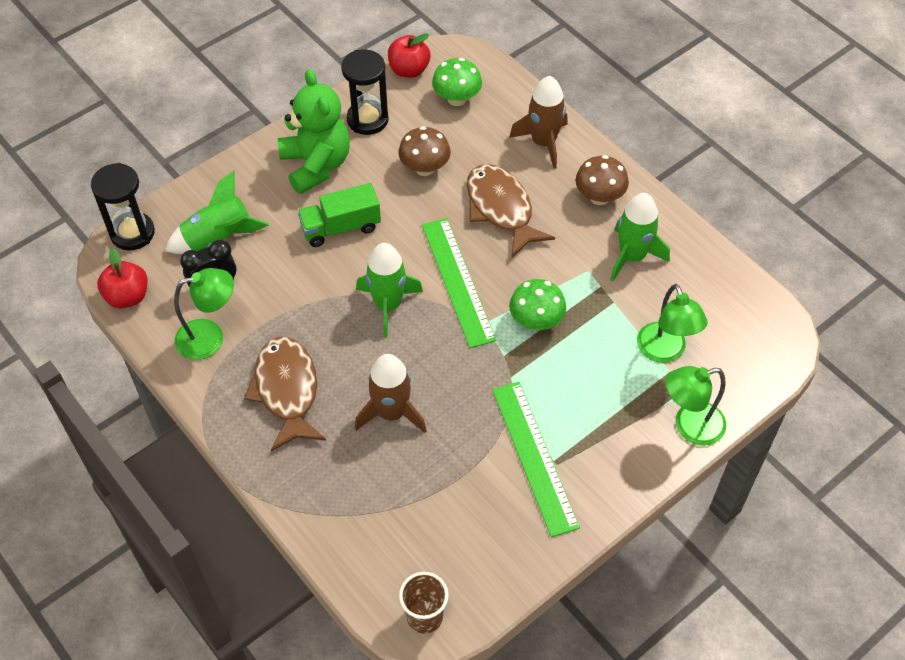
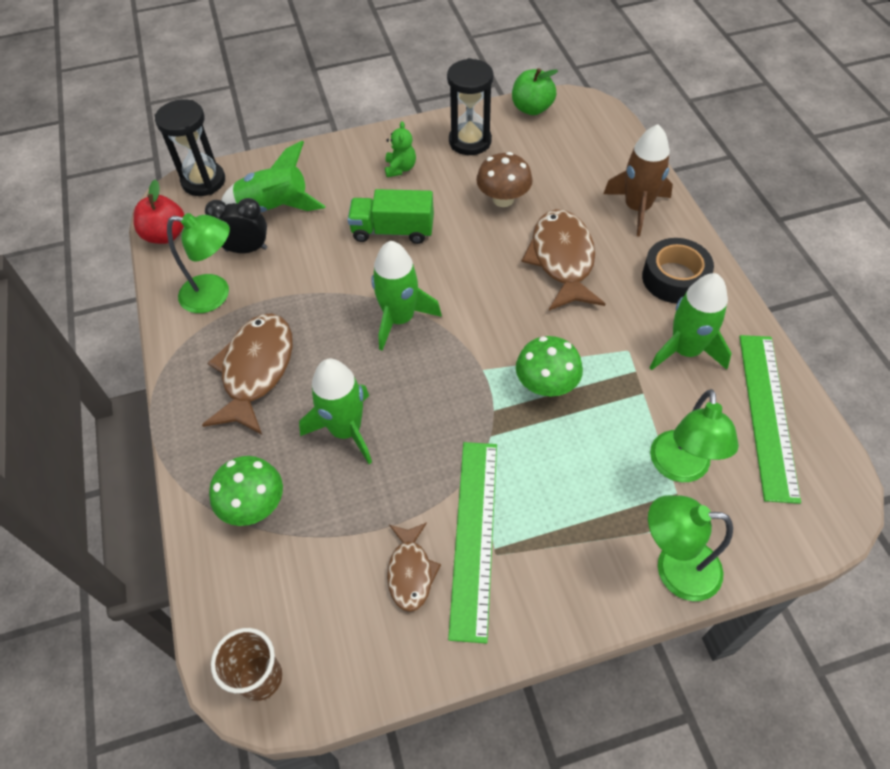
camera: 25 degrees right, 0 degrees up
(316, 165) = (400, 168): green teddy bear -> green teddy bear, size x0.44
(391, 413) = (345, 430): brown rocket -> green rocket
(409, 70) = (532, 108): red apple -> green apple
(457, 99) = (566, 145): green mushroom -> green mushroom (254, 506)
(458, 281) = (482, 317): green ruler -> green ruler (768, 414)
(499, 501) = (410, 572): none -> brown fish
(599, 197) = (674, 278): brown mushroom -> black tape

